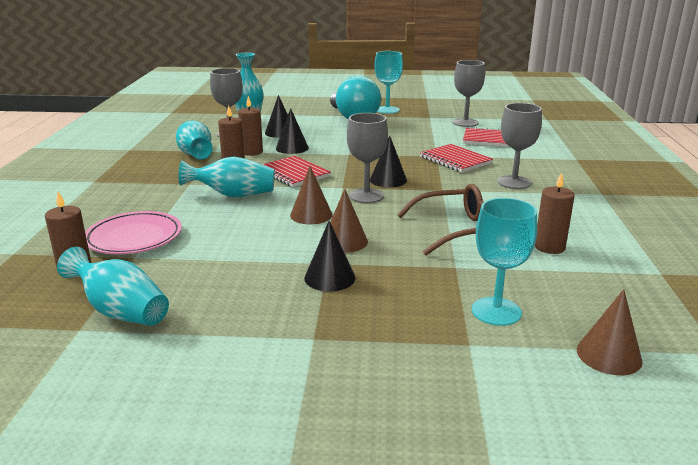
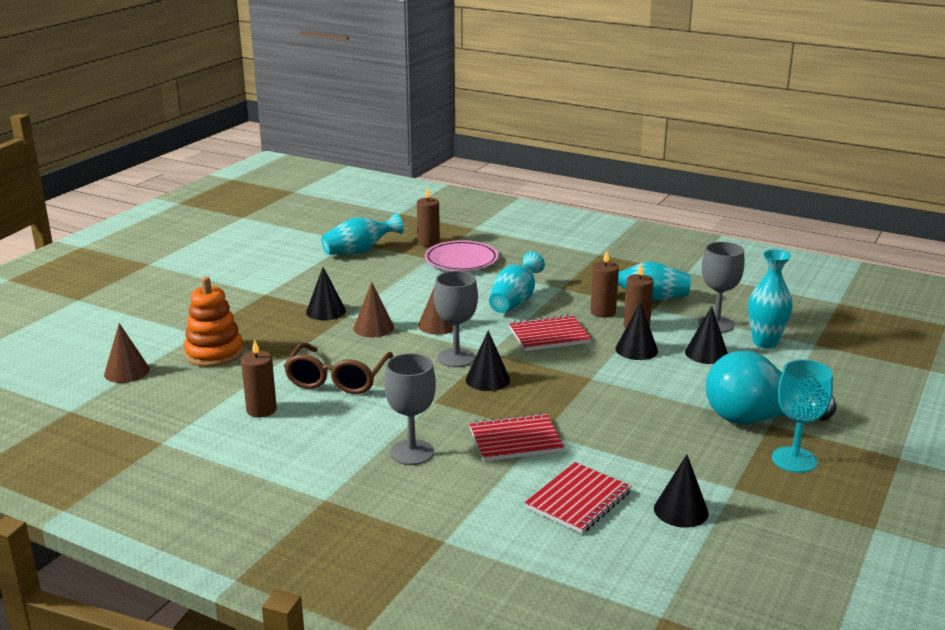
camera: 115 degrees right, 0 degrees up
(465, 123) = (681, 510): grey goblet -> black cone
(496, 311) = (214, 353): turquoise goblet -> orange stacking toy

